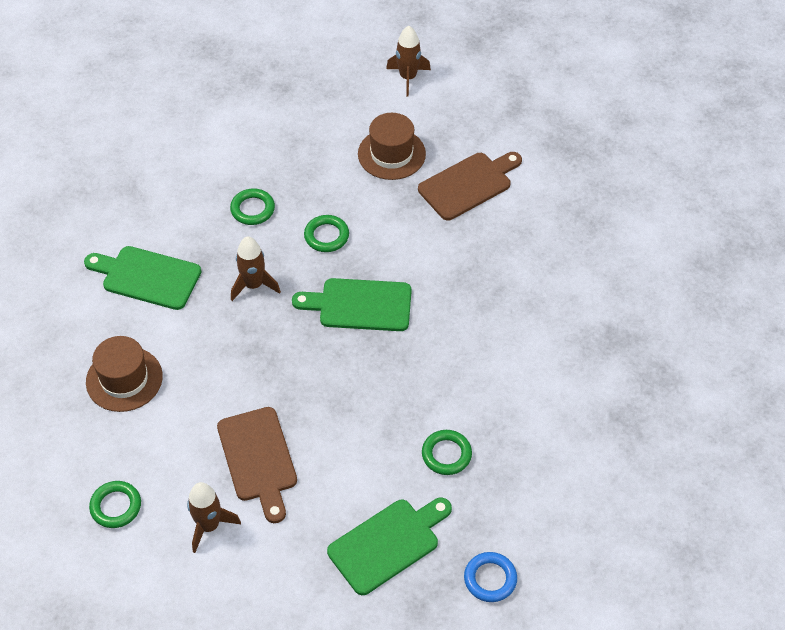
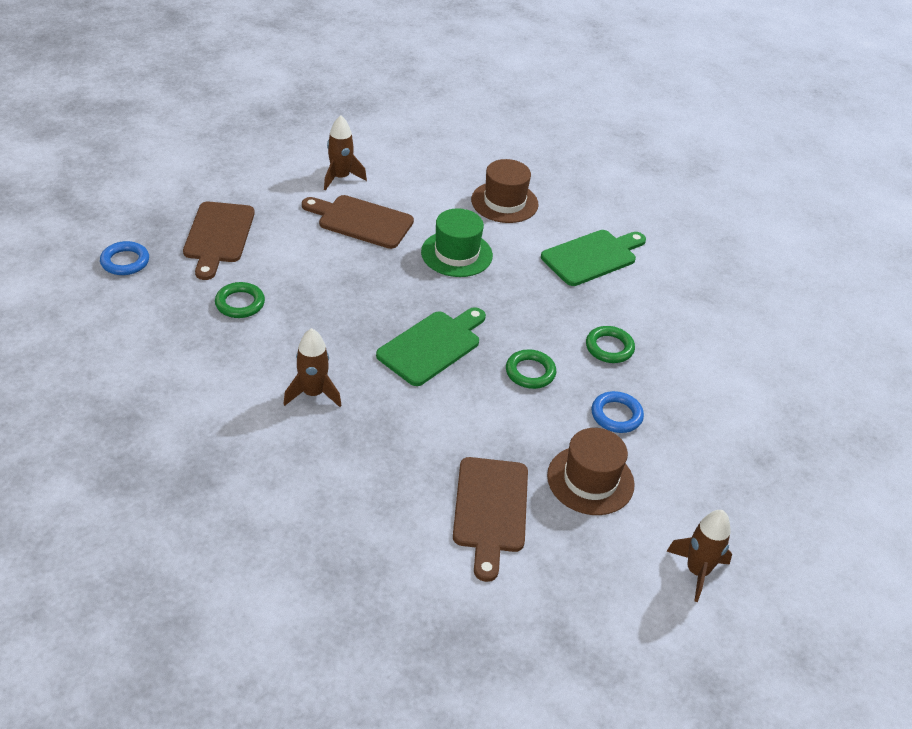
camera: 125 degrees right, 10 degrees down
(116, 506) = (405, 153): green ring -> none
(234, 363) = (456, 254): none -> green hat
(253, 285) = (522, 302): brown rocket -> brown rocket (313, 393)
(319, 171) = (616, 415): none -> blue ring
(388, 543) = (218, 236): green cutting board -> brown cutting board

